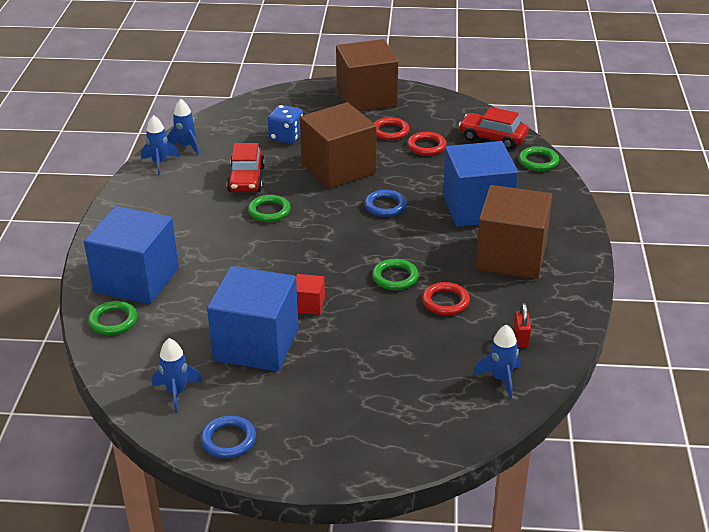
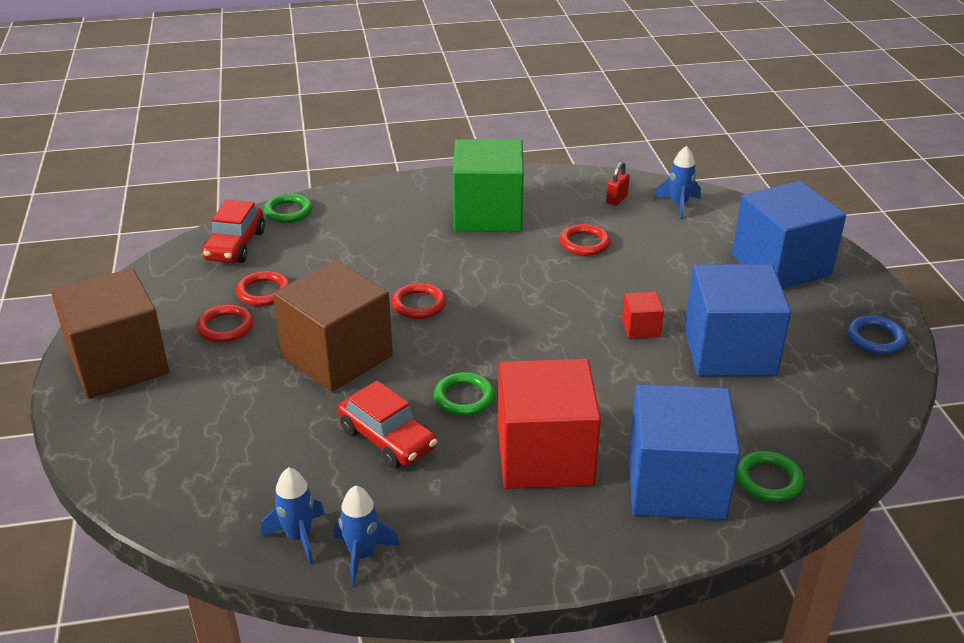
camera: 105 degrees left, 0 degrees up
(177, 393) = (843, 390): blue rocket -> none
(195, 233) = (545, 456): none -> red cube
(246, 179) = (387, 439): red car -> red car turned 60 degrees clockwise
(286, 137) = (252, 424): blue dice -> none
(385, 206) = (419, 304): blue ring -> red ring
(395, 277) = (560, 278): green ring -> none
(477, 208) = (401, 241): blue cube -> blue cube (781, 265)
(511, 256) = (488, 214): brown cube -> green cube
(521, 339) = (617, 199): red padlock -> red padlock turned 45 degrees counterclockwise

